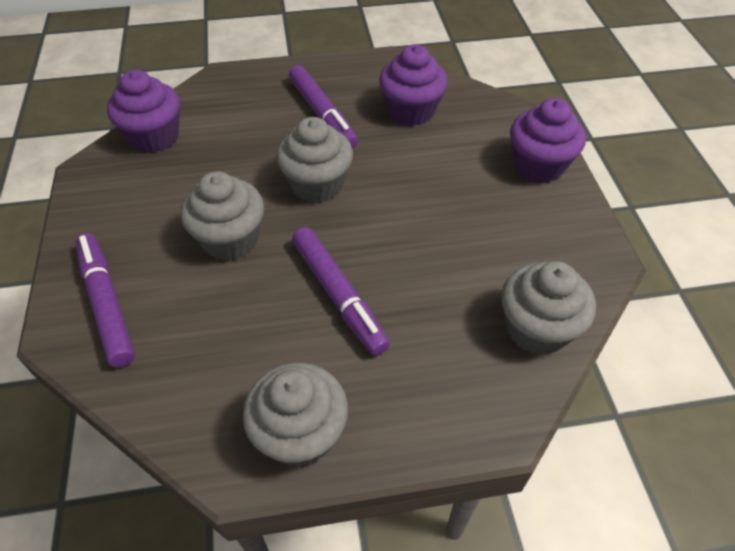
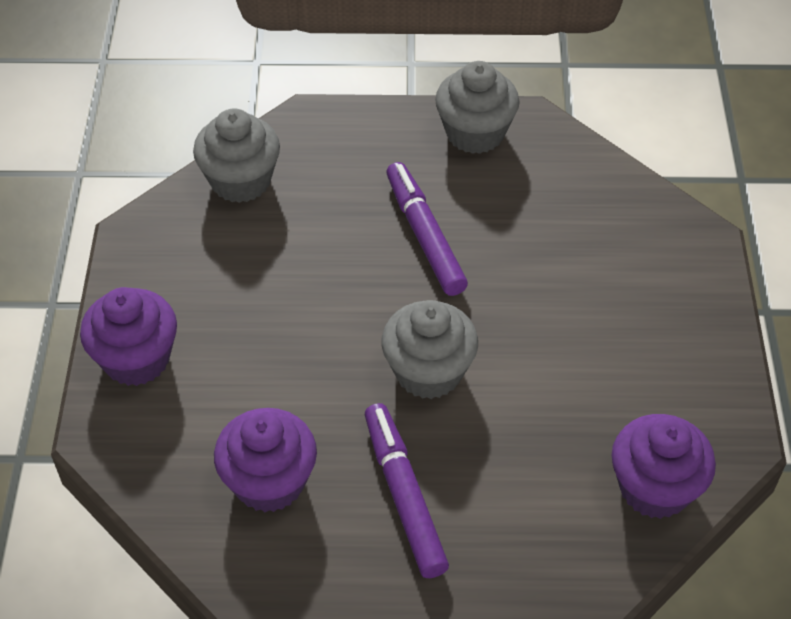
camera: 170 degrees left, 0 degrees up
(107, 304) = (664, 259): purple marker -> none
(230, 239) = (538, 312): grey cupcake -> none

